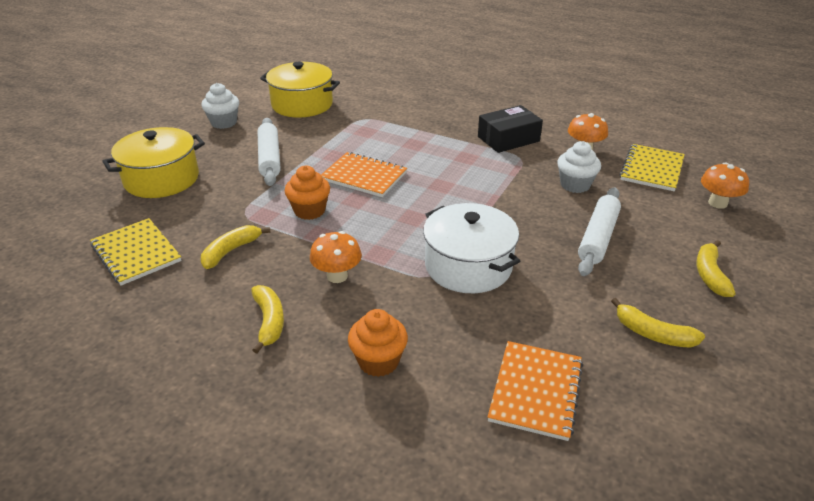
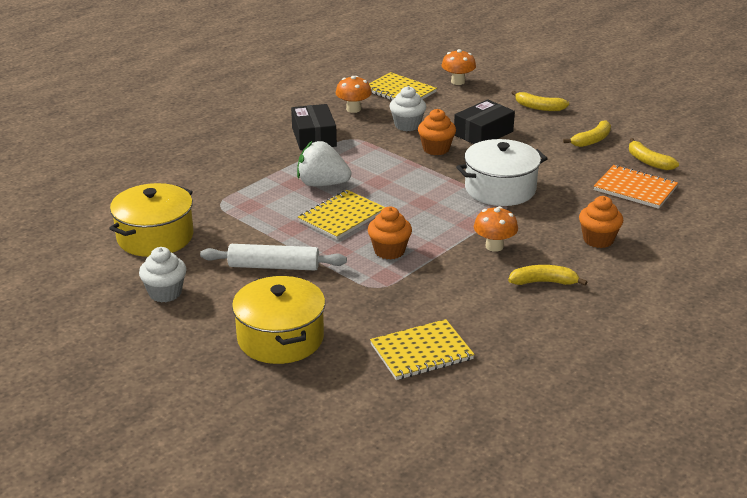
camera: 75 degrees left, 5 degrees down
(231, 251) = (439, 297): yellow banana -> yellow banana (648, 161)
(364, 176) = (341, 217): orange notebook -> yellow notebook
(420, 157) = (322, 184): none -> white strawberry
(534, 210) = (436, 149): none -> orange cupcake
(598, 238) = (483, 133): white rolling pin -> black box

